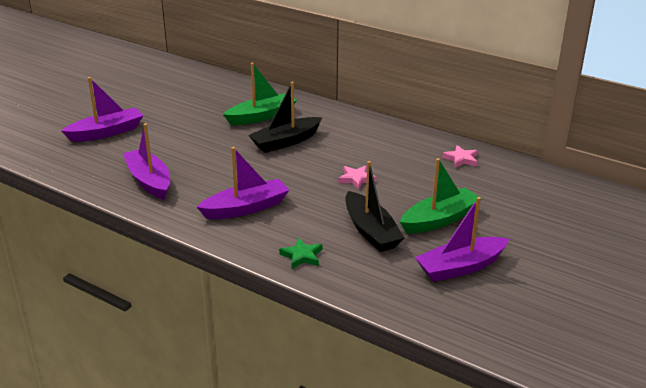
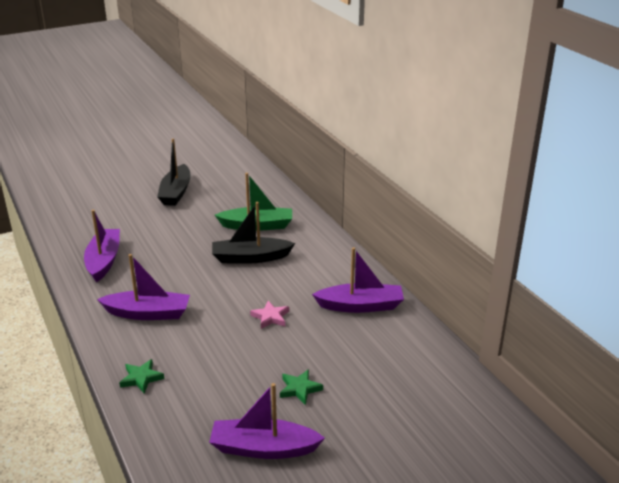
camera: 30 degrees right, 0 degrees up
(106, 132) = (121, 205): purple boat -> purple boat (360, 306)
(371, 231) = (224, 376): black boat -> black boat (176, 192)
(439, 220) = (299, 389): green boat -> green star
(461, 159) = (393, 330): pink star -> none

